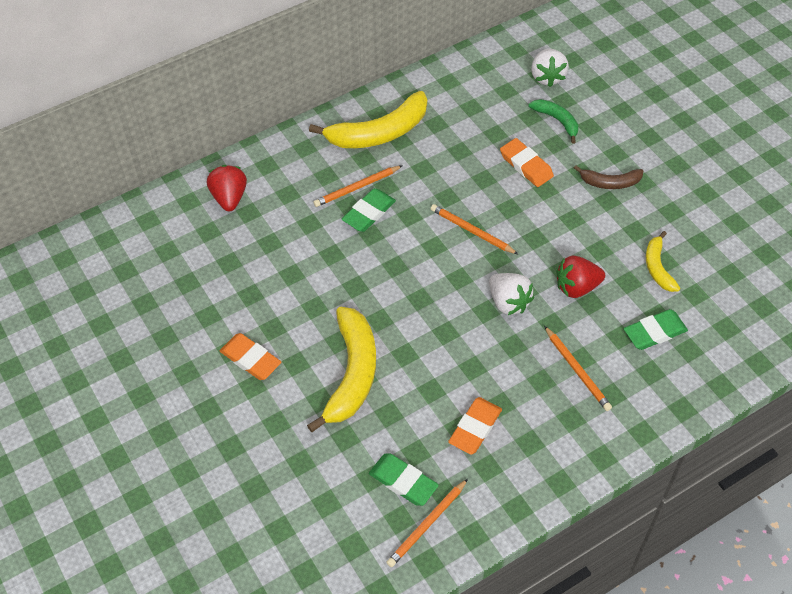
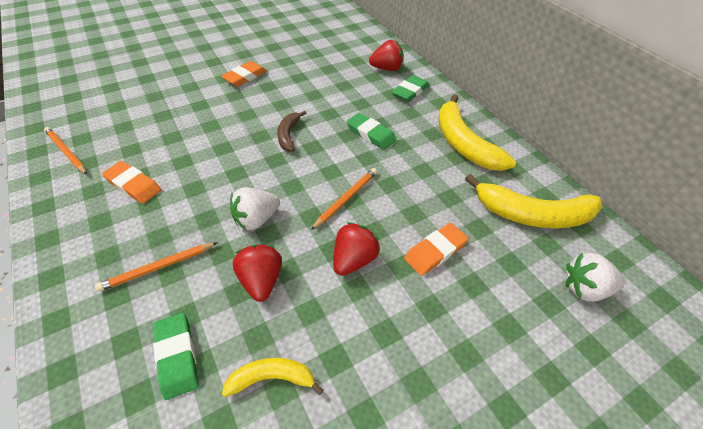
camera: 90 degrees right, 5 degrees down
(352, 373) = (215, 120): yellow banana -> yellow banana (532, 214)
(357, 188) = (398, 128): orange pencil -> none
(403, 481) = (110, 141): green eraser -> green eraser (410, 91)
(544, 222) = (354, 260): none -> red strawberry
(557, 121) = (511, 290): green banana -> none
(610, 182) = (415, 339): brown banana -> brown banana (289, 135)

